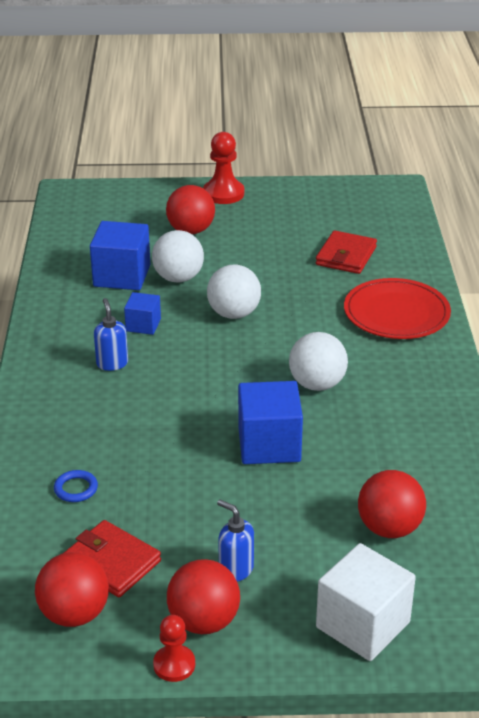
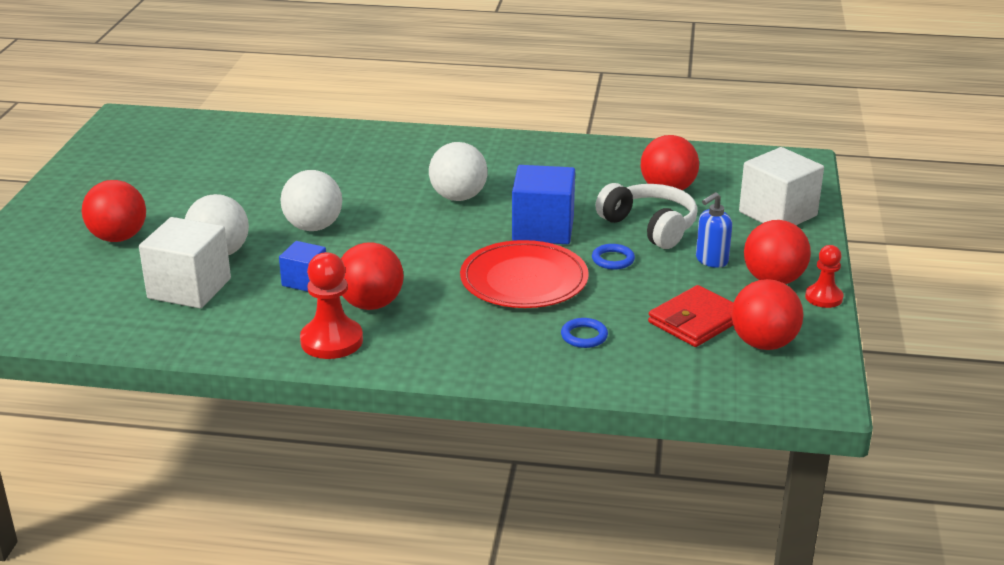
camera: 80 degrees left, 5 degrees down
(112, 363) = (371, 304): blue soap dispenser -> red ball
(122, 276) = (189, 288): blue cube -> white cube
(220, 497) = (613, 260): none -> blue ring
(223, 193) = (47, 211): red pawn -> red pawn (331, 341)
(297, 519) = (650, 227): none -> white headphones
(346, 256) = (240, 158): red wallet -> none
(396, 313) = (360, 148): red plate -> red plate (524, 280)

